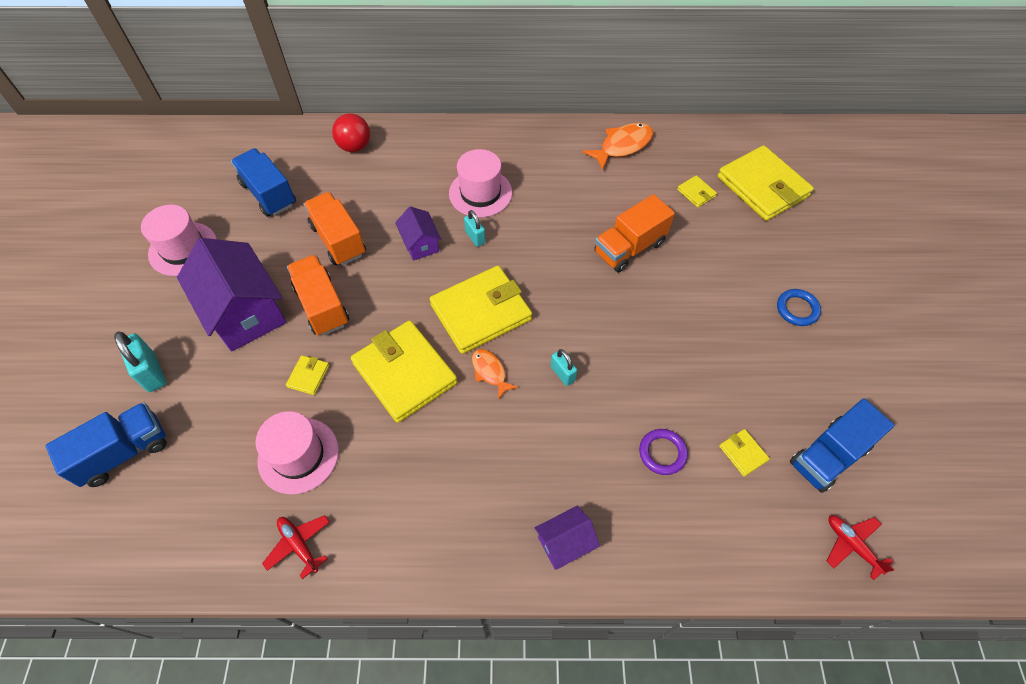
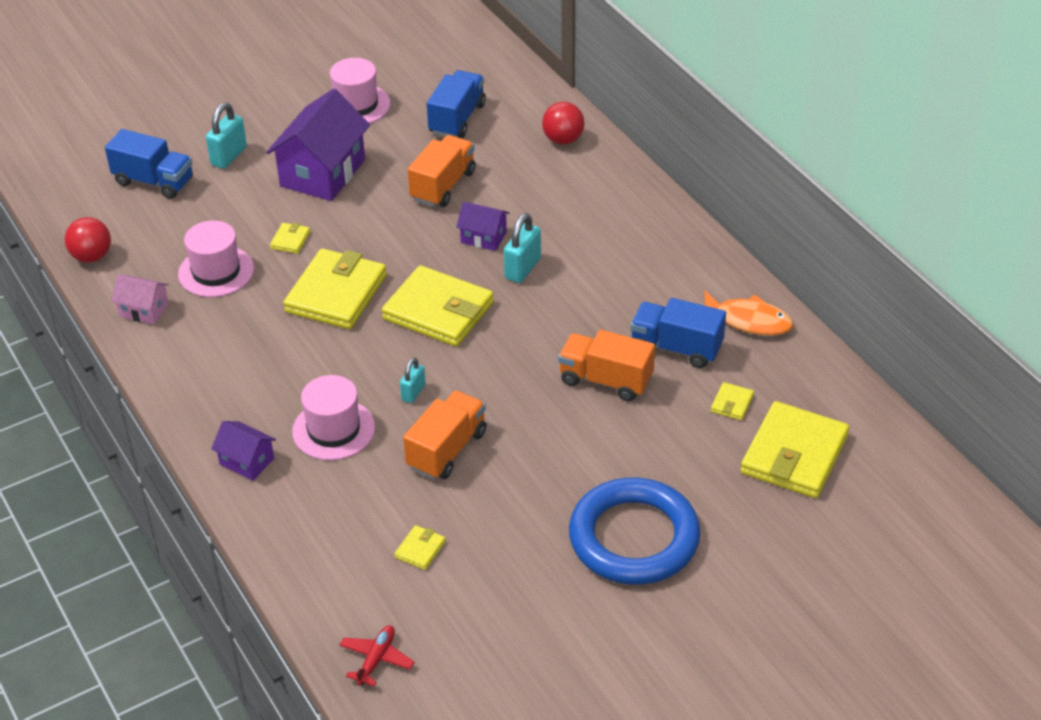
camera: 60 degrees right, 15 degrees down
(179, 561) = (92, 256): none -> red ball
(299, 545) = (144, 310): red plane -> pink house
(308, 376) = (290, 240): yellow wallet -> yellow wallet turned 60 degrees counterclockwise
(322, 305) = (365, 212): orange truck -> orange truck (447, 450)
(420, 244) = (483, 237): purple house -> purple house turned 75 degrees clockwise
(475, 237) = (522, 268): turquoise padlock -> turquoise padlock, size x1.60
(480, 193) = (582, 247): pink hat -> pink hat (333, 429)
(490, 372) = (378, 345): orange fish -> none
(662, 453) = (379, 492): purple ring -> none
(797, 309) = (634, 538): blue ring -> blue ring, size x2.47
(828, 456) = (464, 615): blue truck -> blue truck (676, 348)

